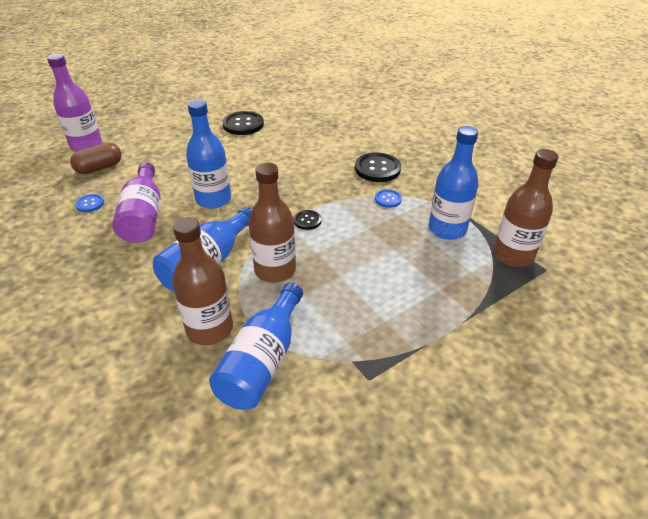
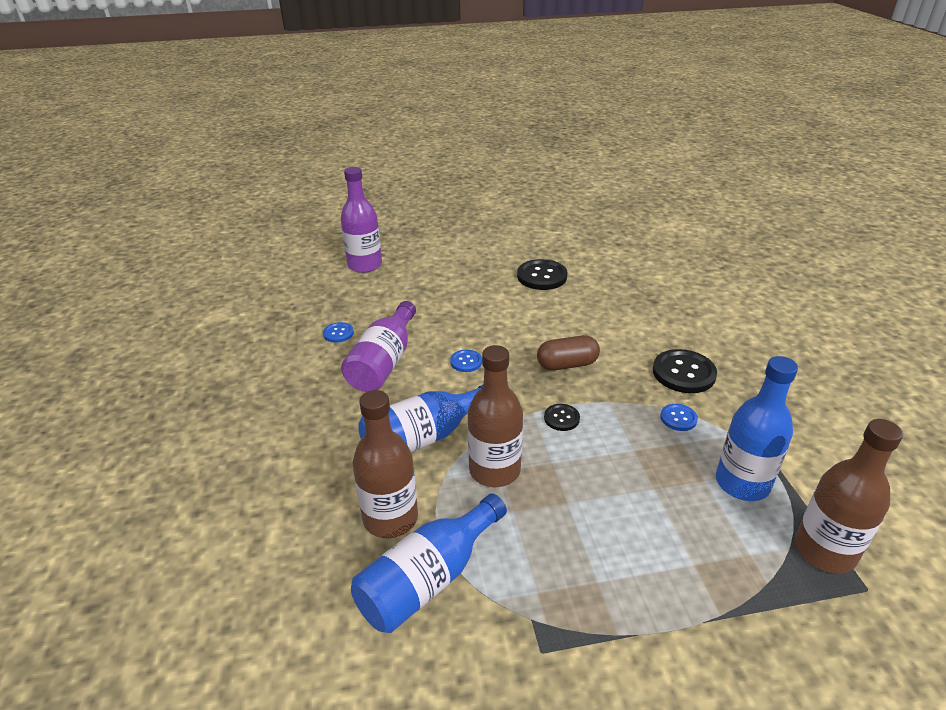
camera: 25 degrees right, 5 degrees down
(99, 168) = (366, 294): brown capsule -> brown capsule (567, 364)
(213, 199) = (466, 362): blue bottle -> blue button

